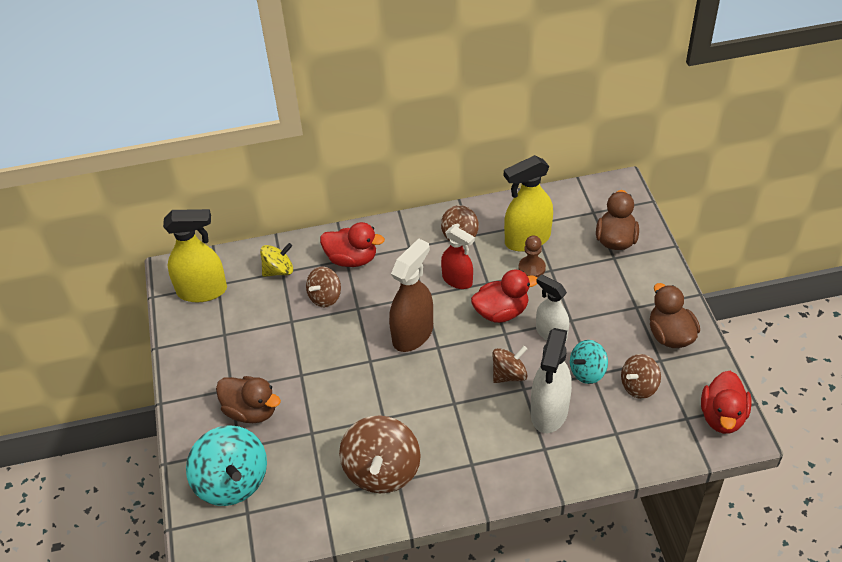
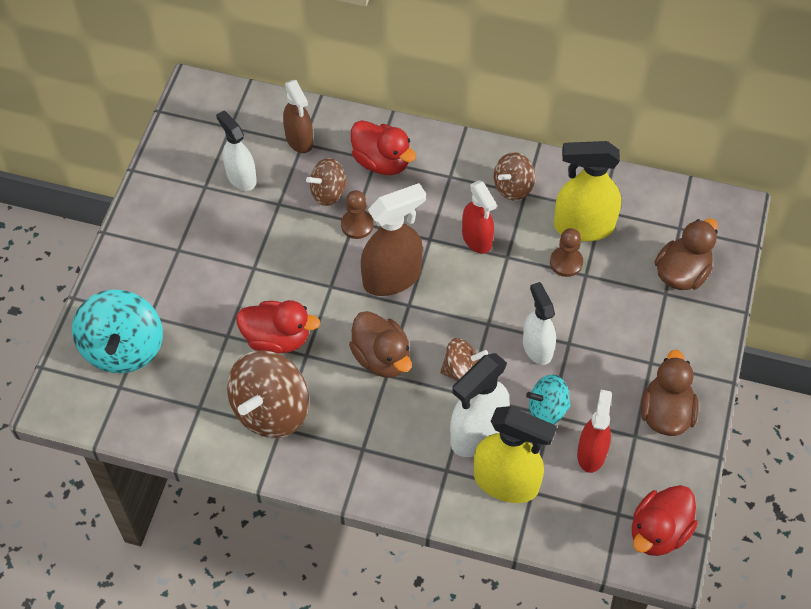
camera: 25 degrees right, 10 degrees up
(202, 291) = (211, 127): yellow spray bottle -> yellow spray bottle (506, 482)
(249, 315) = (241, 177): none -> white spray bottle
(251, 411) = (183, 283): brown duck -> brown duck (382, 358)
(279, 270) = (299, 140): yellow spinning top -> brown spray bottle
(362, 310) = (357, 225): none -> brown pawn
(501, 312) = (500, 297): red duck -> red duck (277, 338)
(639, 386) = (591, 453): brown spinning top -> red spray bottle

